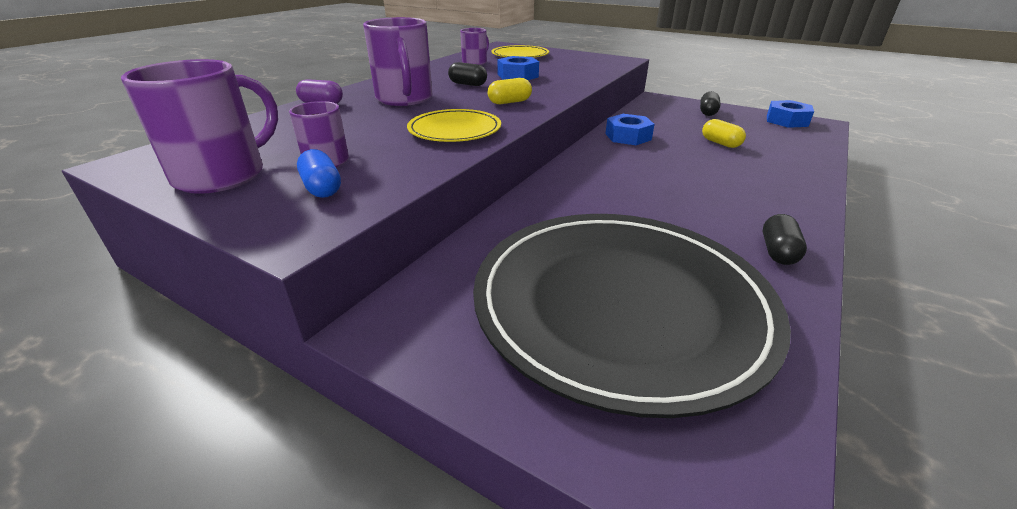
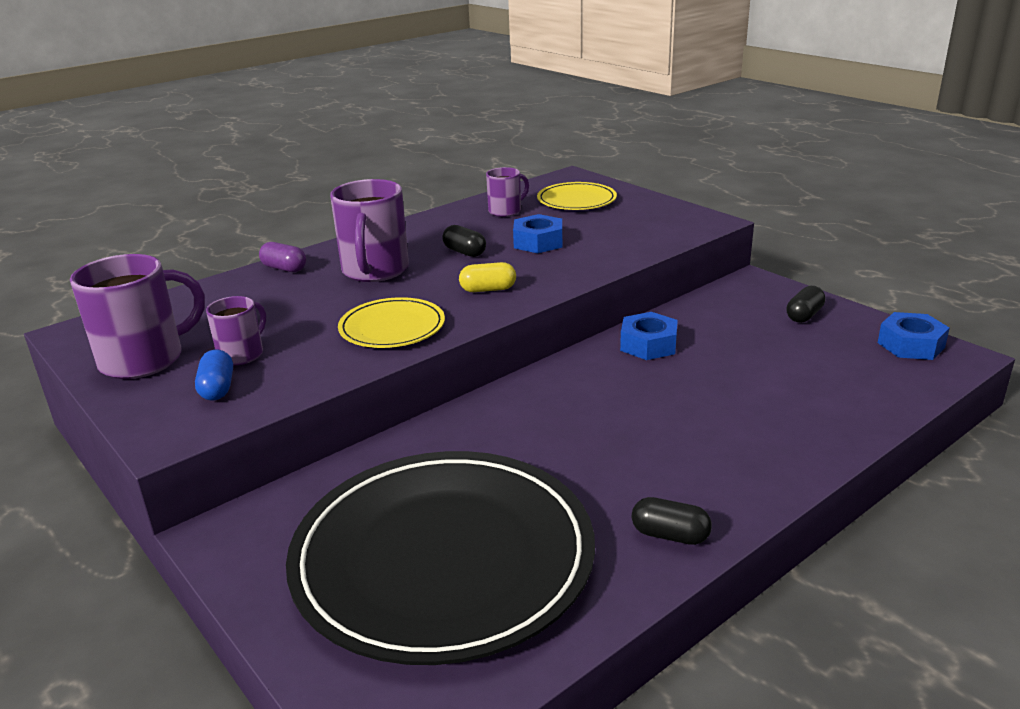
camera: 20 degrees right, 5 degrees down
(720, 143) = (765, 372): yellow capsule -> none
(778, 252) = (670, 535): black capsule -> black capsule turned 75 degrees clockwise

